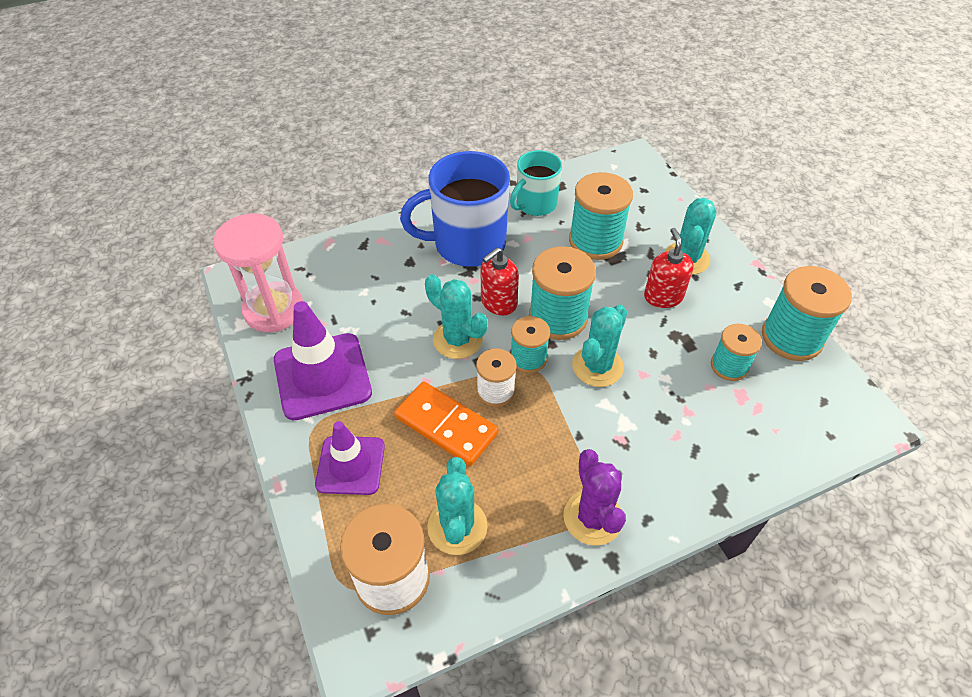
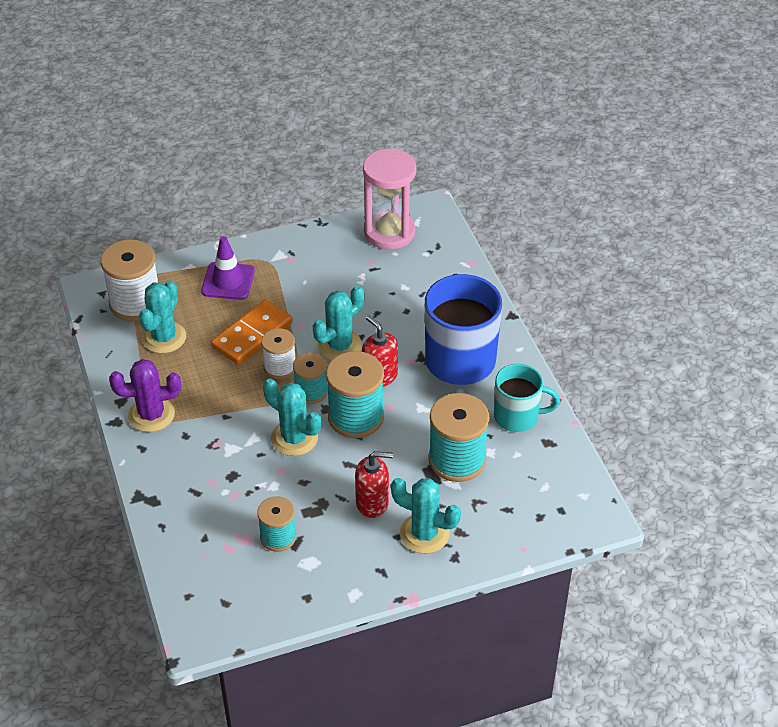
camera: 95 degrees right, 5 degrees down
(322, 376) = (314, 264): purple traffic cone -> none
(457, 526) = (164, 337): turquoise cactus -> turquoise cactus turned 75 degrees counterclockwise
(535, 204) = (517, 416): turquoise mug -> turquoise mug turned 135 degrees clockwise
(791, 337) = (304, 598): turquoise spool -> none

